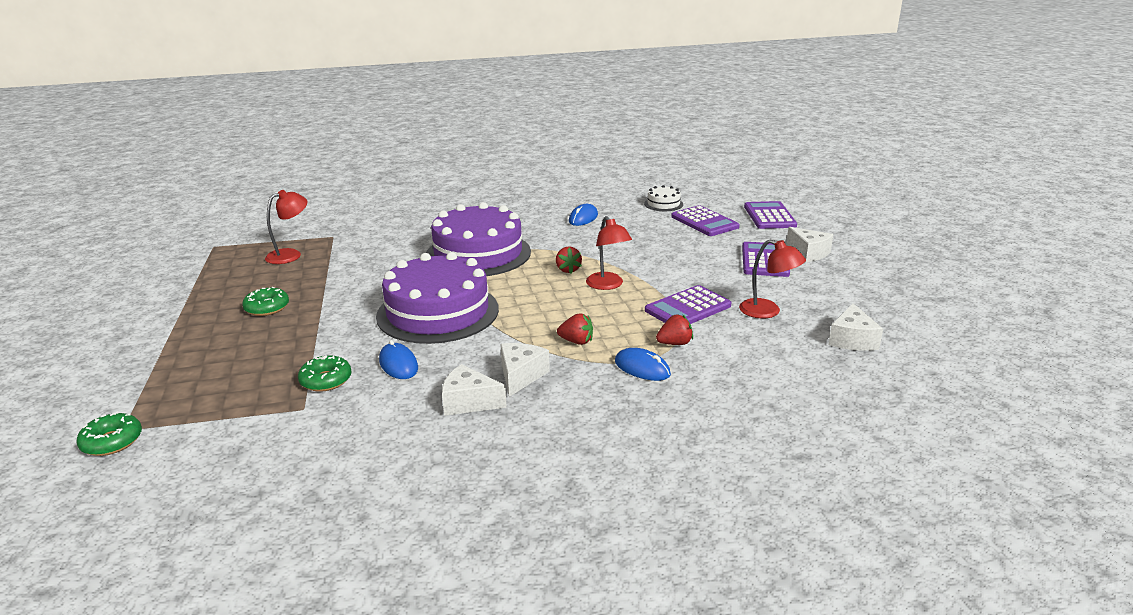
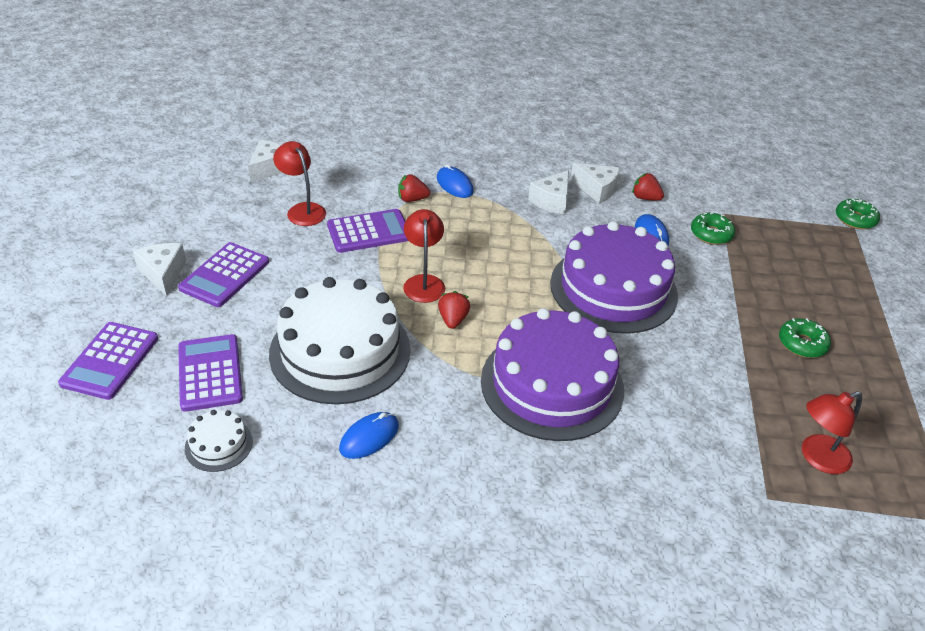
camera: 165 degrees left, 15 degrees up
(576, 341) = (492, 221): red strawberry -> red strawberry (645, 198)
(635, 243) = (340, 351): none -> white cake

